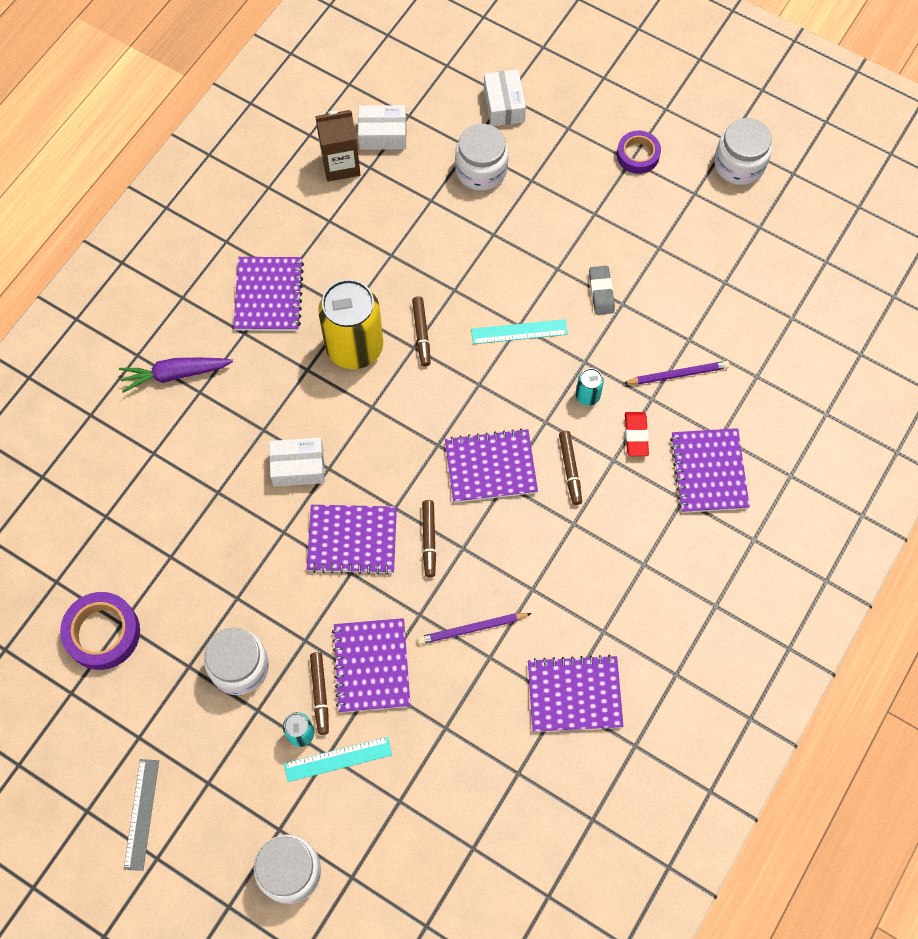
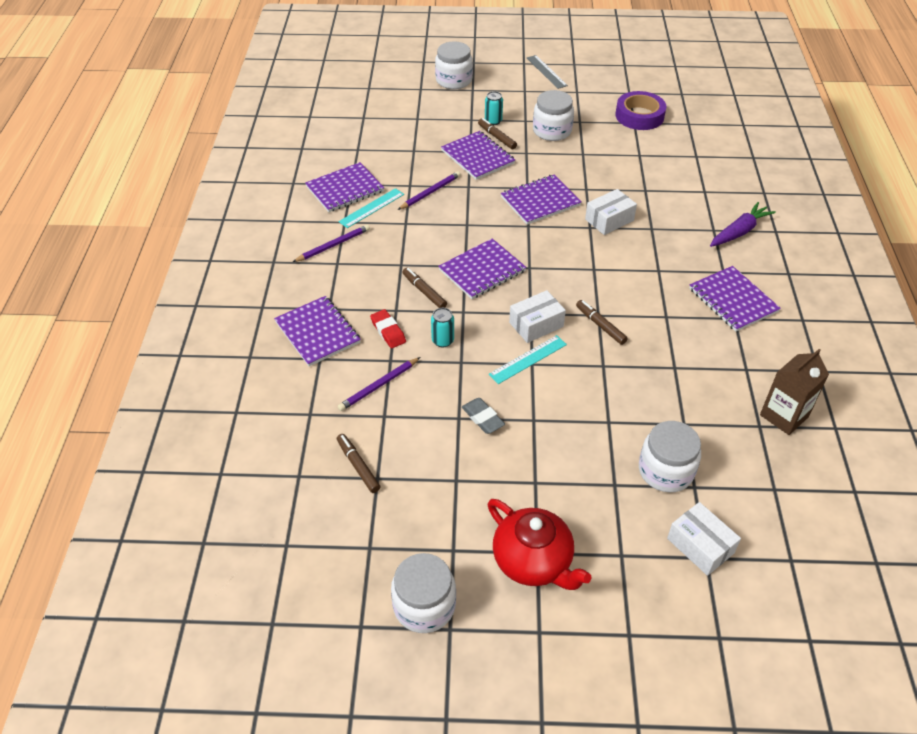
camera: 150 degrees right, 20 degrees down
(338, 759) = (464, 120): turquoise ruler -> turquoise ruler (371, 208)
(354, 347) = (640, 296): yellow can -> none
(383, 135) = (777, 459): white box -> white box (536, 324)
(429, 540) = (492, 219): brown marker -> brown marker (358, 466)
(635, 596) = (333, 245): none -> purple pencil
(638, 155) = (533, 561): purple tape -> red teapot

